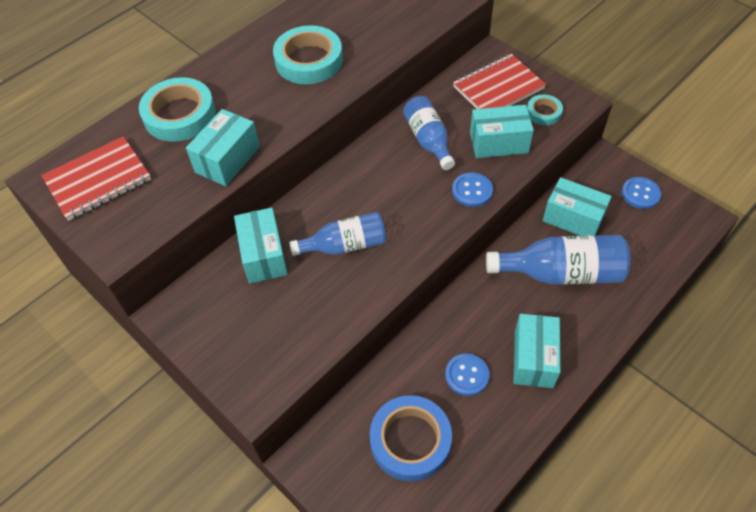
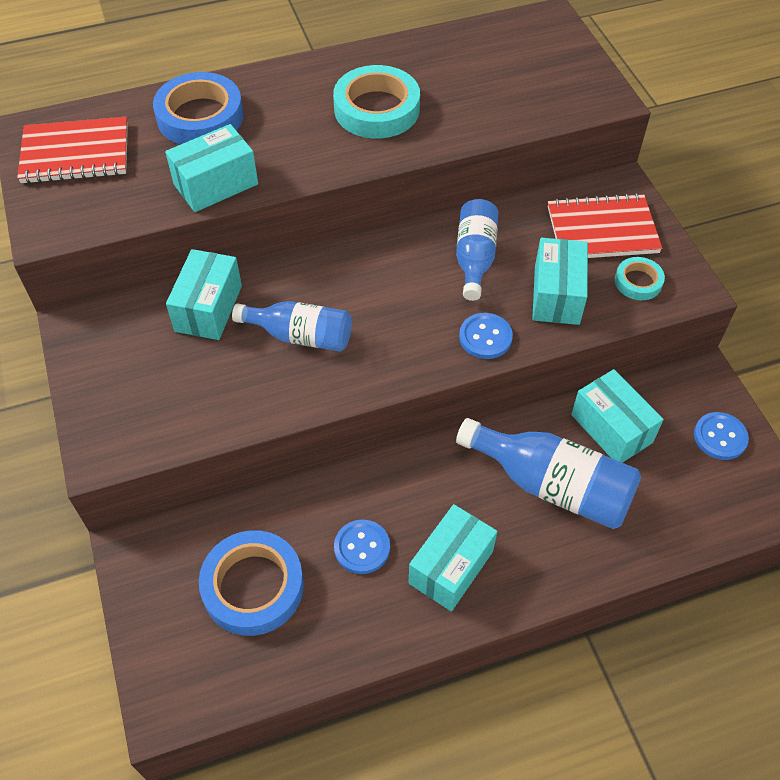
camera: 25 degrees right, 0 degrees up
(179, 115) = (200, 116): turquoise tape -> blue tape
(498, 143) = (556, 295): turquoise box -> turquoise box turned 75 degrees clockwise

